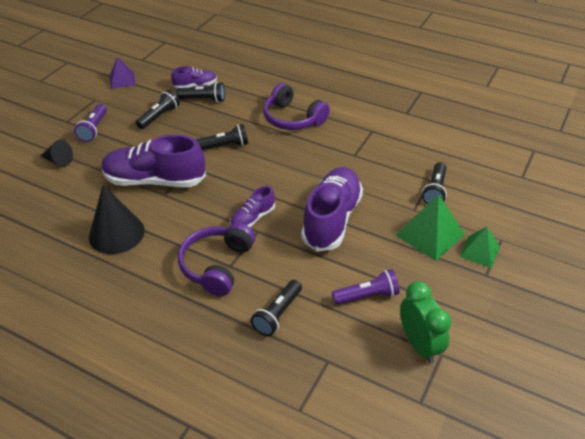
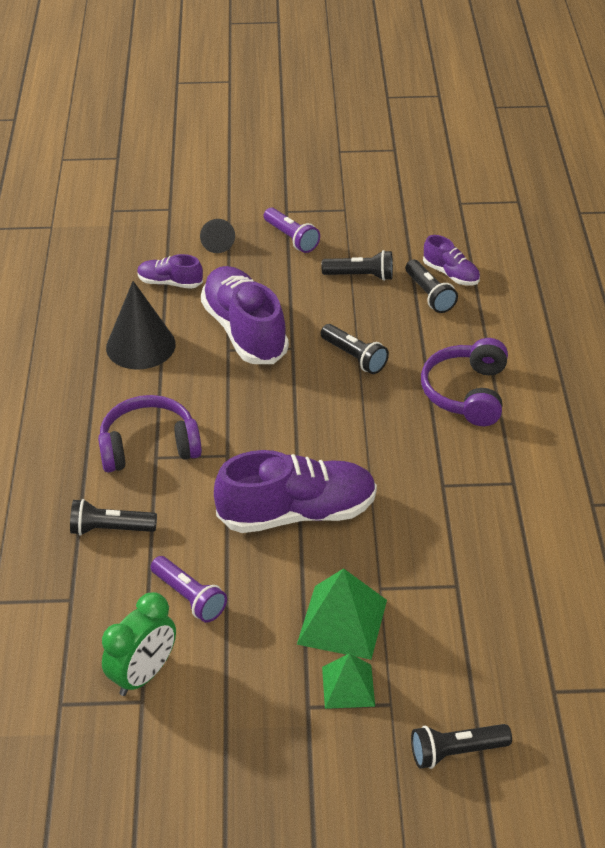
camera: 60 degrees right, 0 degrees up
(94, 129) = (291, 238): purple flashlight -> purple flashlight turned 105 degrees counterclockwise
(122, 80) = (402, 210): purple pyramid -> none
(253, 218) = (245, 441): purple shoe -> purple shoe (170, 283)
(435, 191) = (437, 597): black flashlight -> black flashlight (456, 752)

